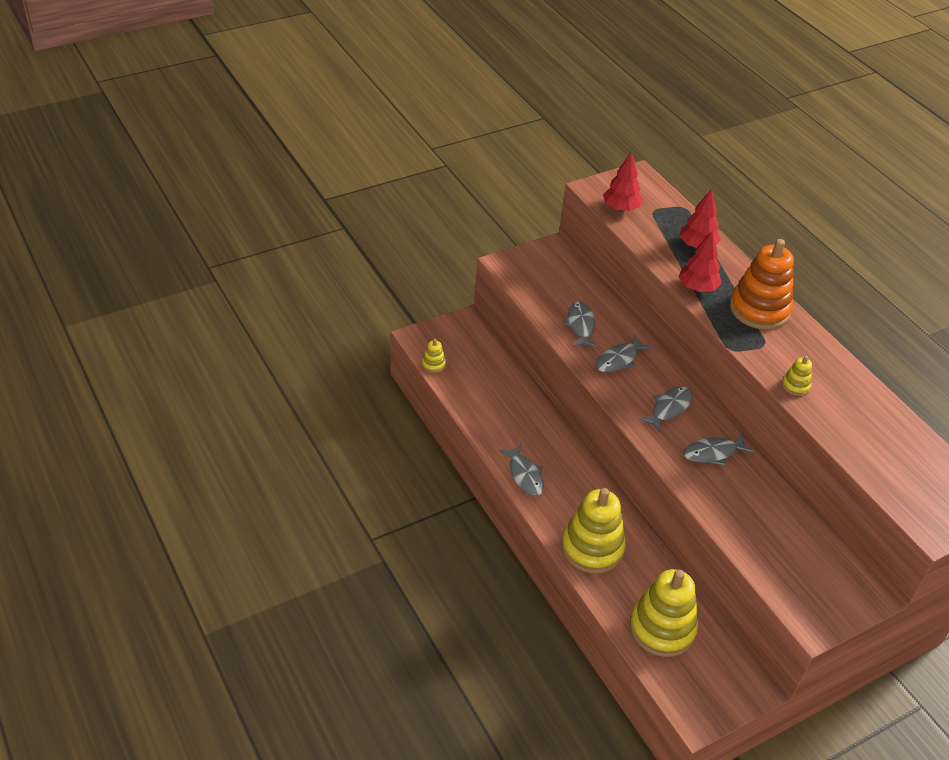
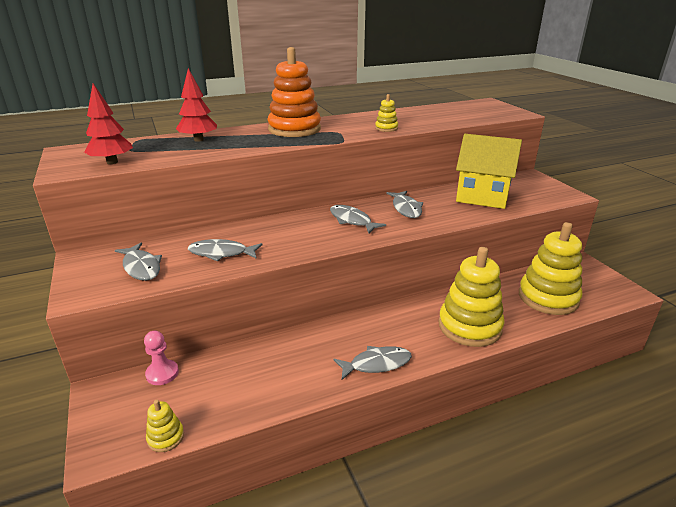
camera: 80 degrees left, 15 degrees down
(490, 347) = (162, 373): none -> pink pawn
(619, 360) = (282, 237): grey fish -> grey fish (141, 267)
(697, 288) = (257, 145): red tree -> none
(774, 528) = (482, 196): none -> yellow house

